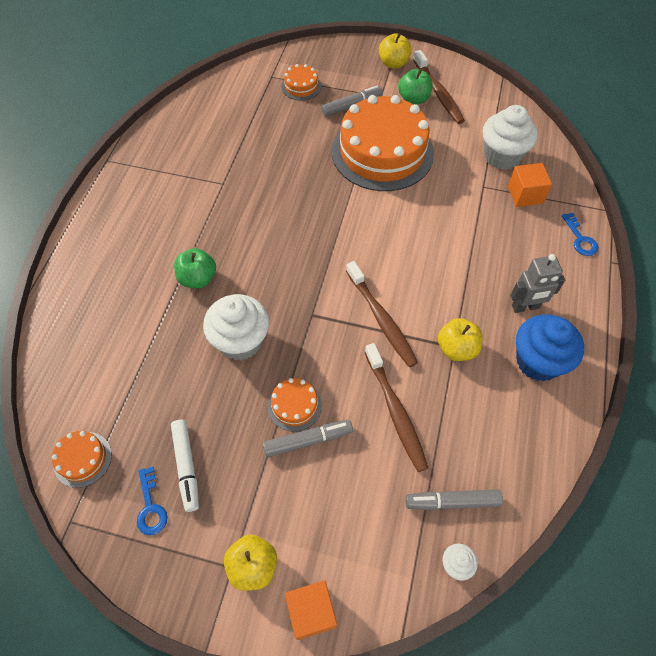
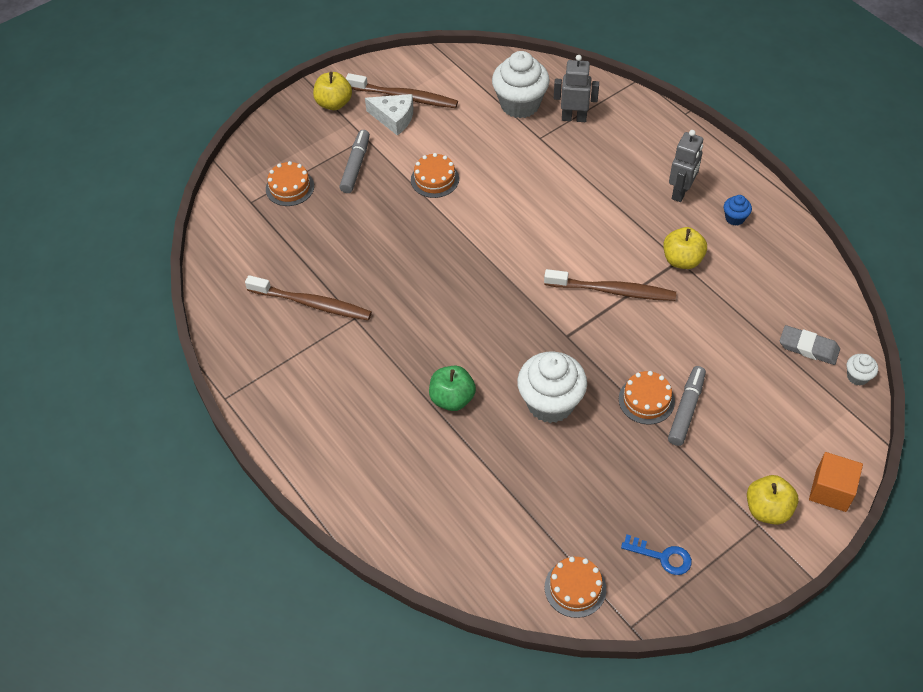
camera: 50 degrees left, 5 degrees down
(186, 466) = (644, 510): white marker -> none
(382, 152) = (435, 179): orange cake -> orange cake, size x0.42
(395, 411) = (706, 335): brown toothbrush -> brown toothbrush (312, 304)
(413, 99) = (394, 118): green apple -> white cheese
(452, 502) = (808, 347): grey marker -> grey eraser
(525, 194) = (574, 118): orange cube -> grey robot
(538, 361) = (734, 218): blue cupcake -> blue cupcake, size x0.45
(580, 239) = (648, 116): blue key -> none

